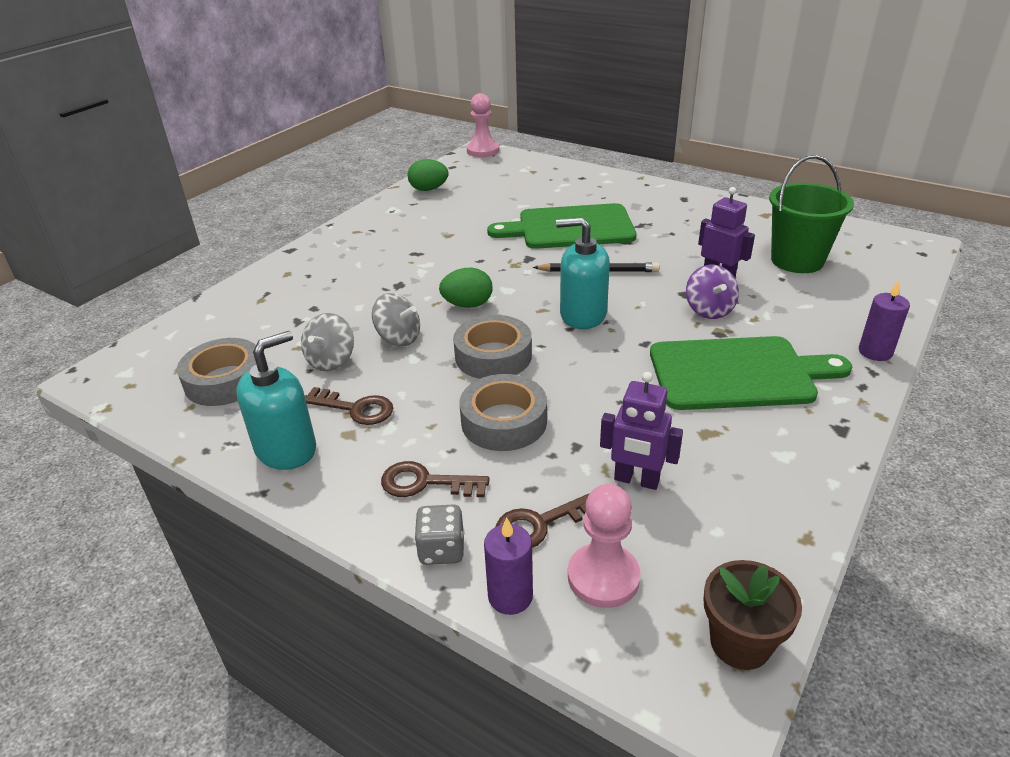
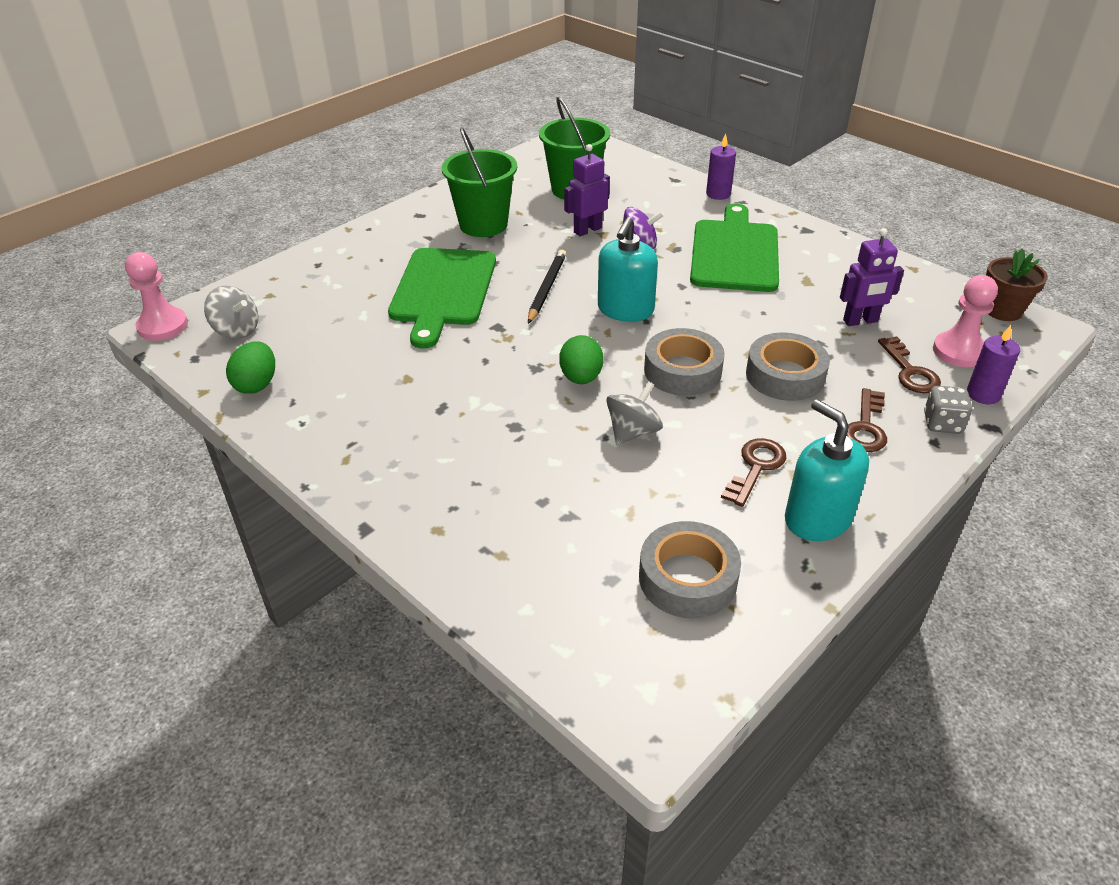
camera: 80 degrees left, 5 degrees up
(331, 360) = (665, 485): grey spinning top -> grey spinning top (236, 330)
(636, 480) = (860, 321): purple robot -> purple robot turned 45 degrees clockwise
(688, 227) = (483, 224): none -> green bucket

